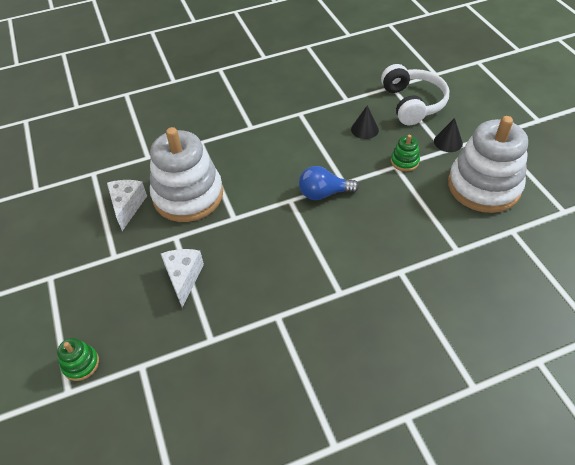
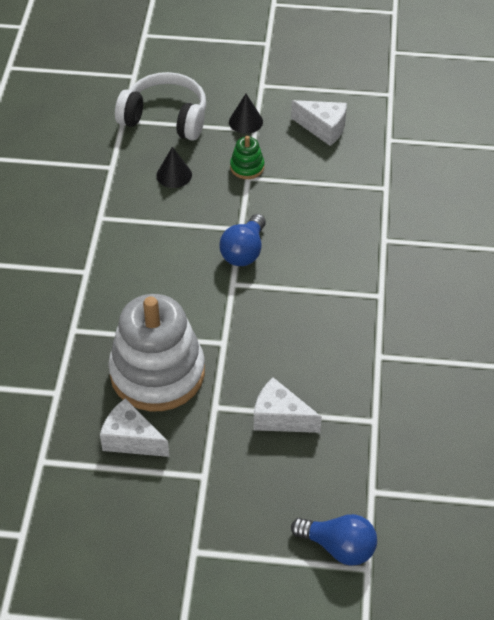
camera: 65 degrees left, 0 degrees up
(81, 364) = (338, 547): green stacking toy -> blue light bulb
(483, 186) = (323, 128): white stacking toy -> white cheese

